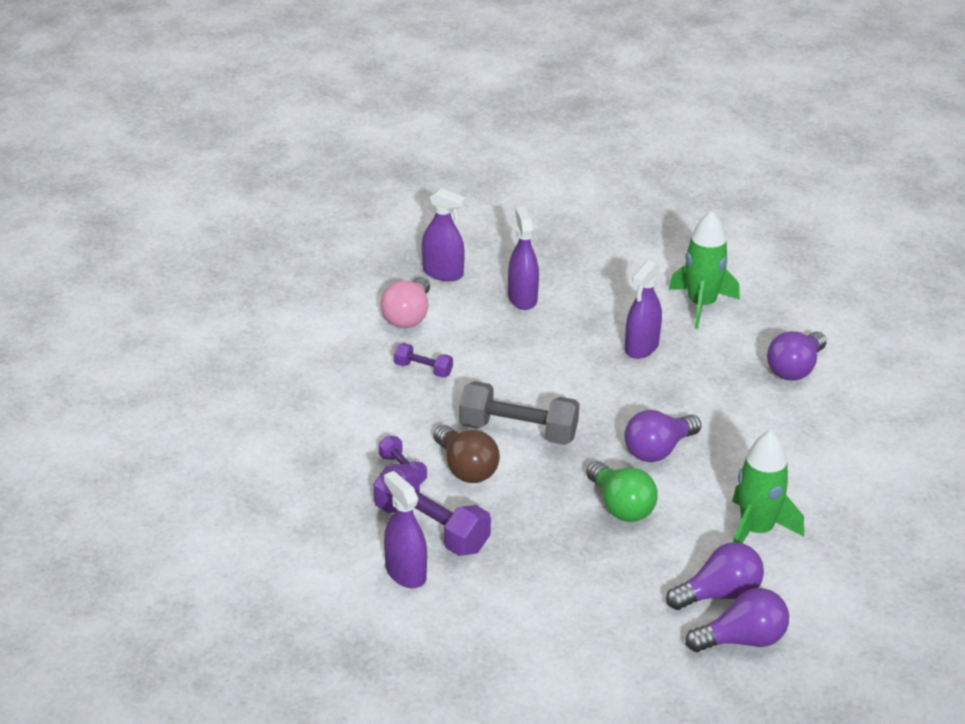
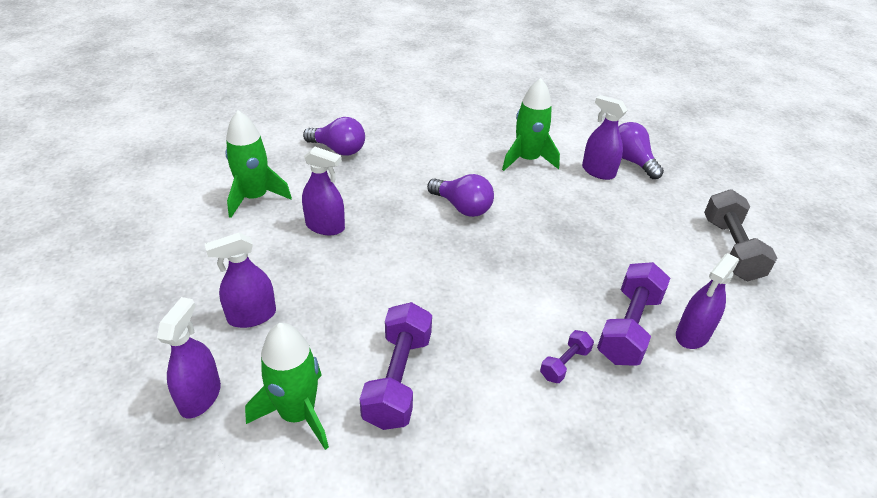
camera: 105 degrees left, 5 degrees up
(408, 316) = (298, 414): pink light bulb -> green rocket
(423, 369) = (398, 379): purple dumbbell -> purple dumbbell, size x1.93
(466, 468) = (539, 317): brown light bulb -> none
(518, 431) = (472, 289): grey dumbbell -> grey dumbbell (730, 249)
(621, 506) = (537, 220): green light bulb -> none
(719, 594) = (598, 171): purple light bulb -> purple spray bottle

